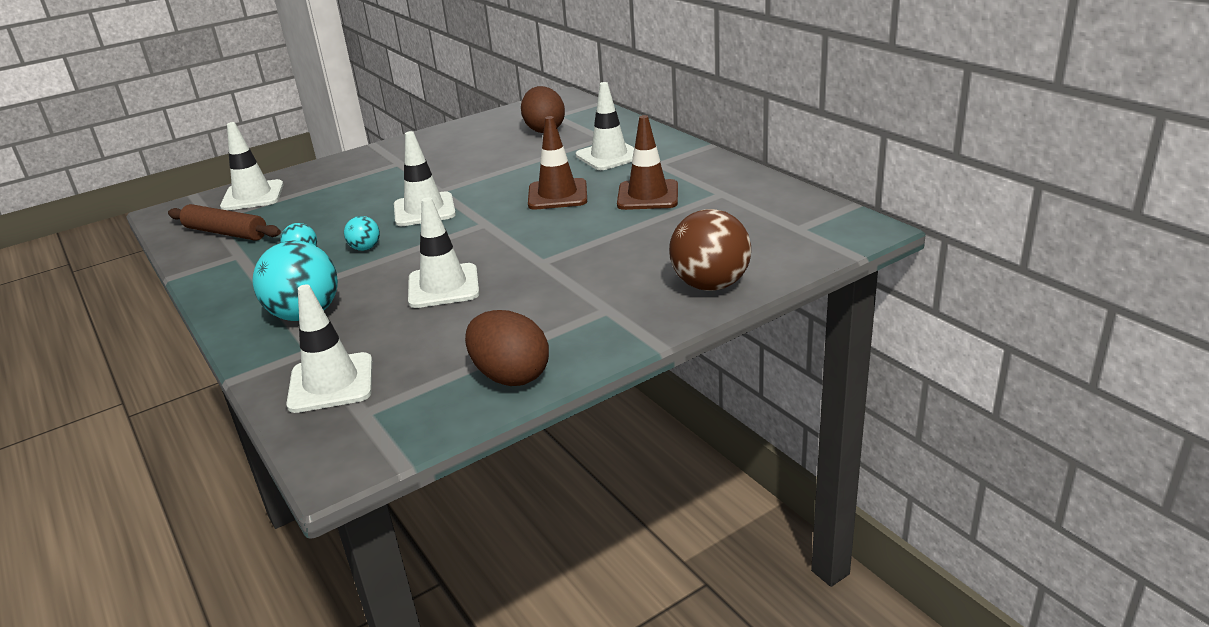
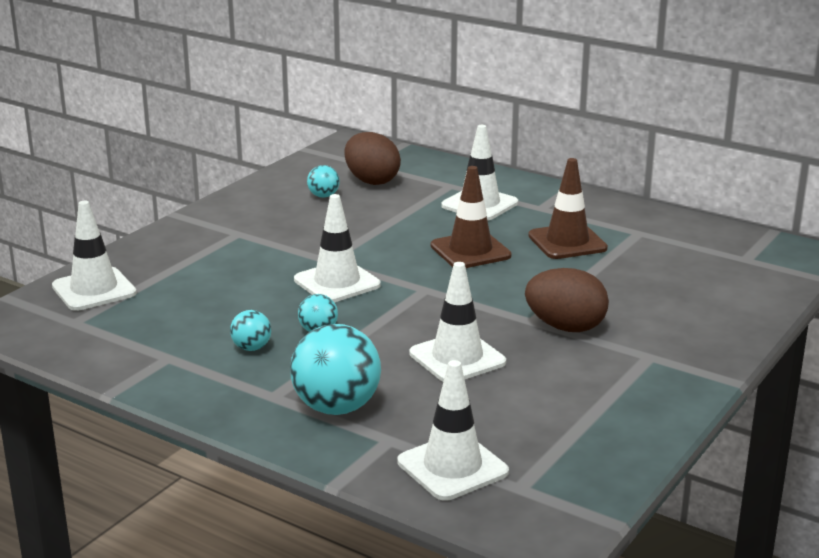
camera: 25 degrees left, 5 degrees down
(226, 233) = (116, 335): brown rolling pin -> none
(494, 139) = (323, 196): none -> turquoise ball
(510, 376) = (626, 430): brown egg -> brown egg (565, 327)
(710, 285) = (721, 321): brown ball -> none

